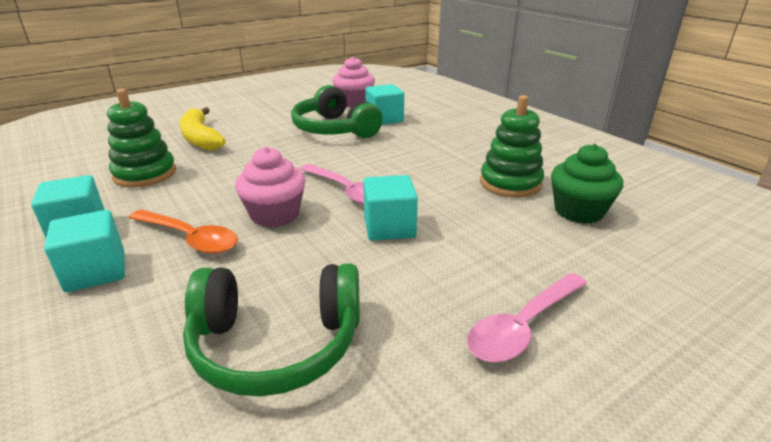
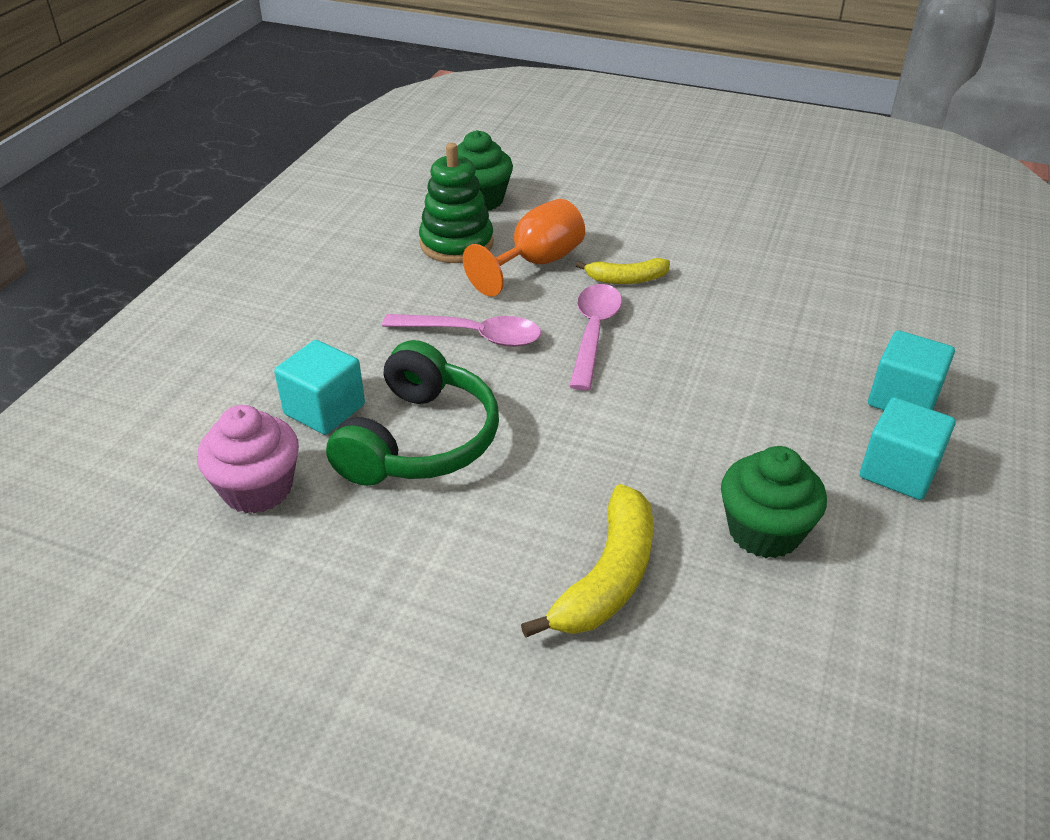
camera: 125 degrees left, 10 degrees up
(145, 174) = (764, 531): green stacking toy -> green cupcake
(190, 238) = (797, 381): orange spoon -> none
(275, 215) = (694, 354): pink cupcake -> none
(276, 344) = (813, 266): green headphones -> none
(389, 227) = (626, 279): turquoise cube -> yellow banana
(452, 201) = (536, 263): none -> orange goblet
(523, 326) = (669, 192): pink spoon -> pink spoon (473, 335)

